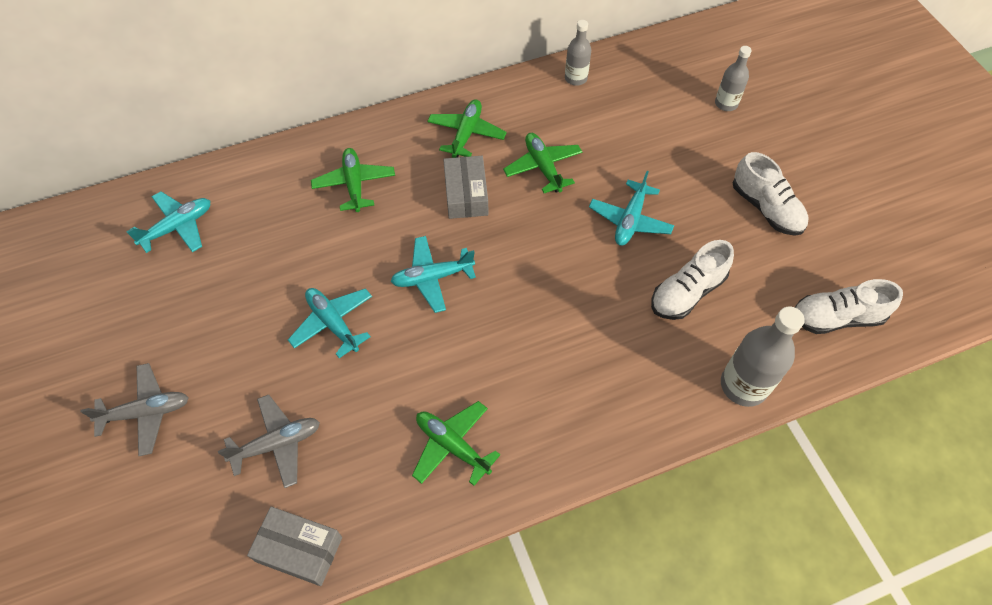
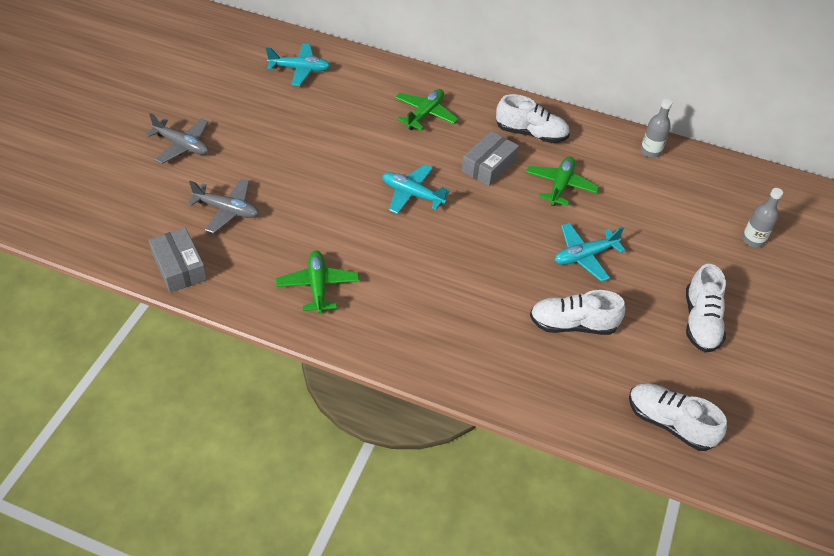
camera: 40 degrees right, 10 degrees down
(333, 323) = (326, 175): turquoise plane -> none
(466, 133) = (531, 134): green plane -> white shoe
(743, 385) = (544, 404): grey bottle -> none

